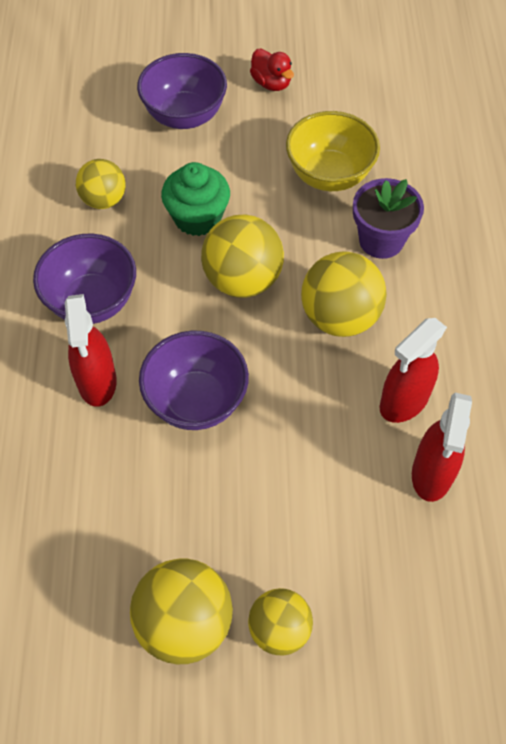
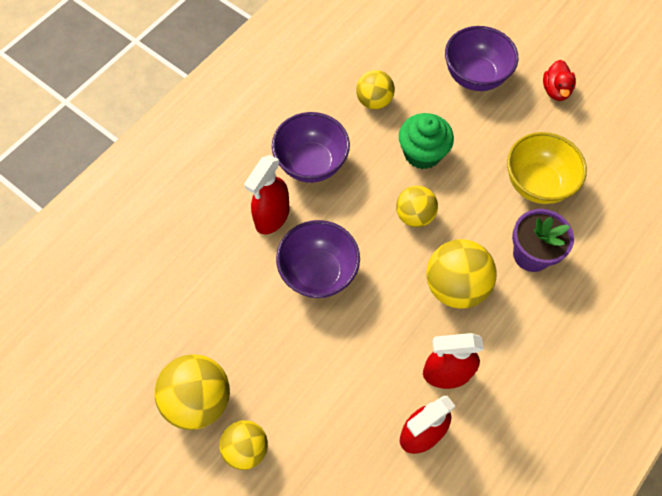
camera: 40 degrees right, 5 degrees up
(242, 280) = (414, 215): yellow ball -> yellow ball, size x0.64

